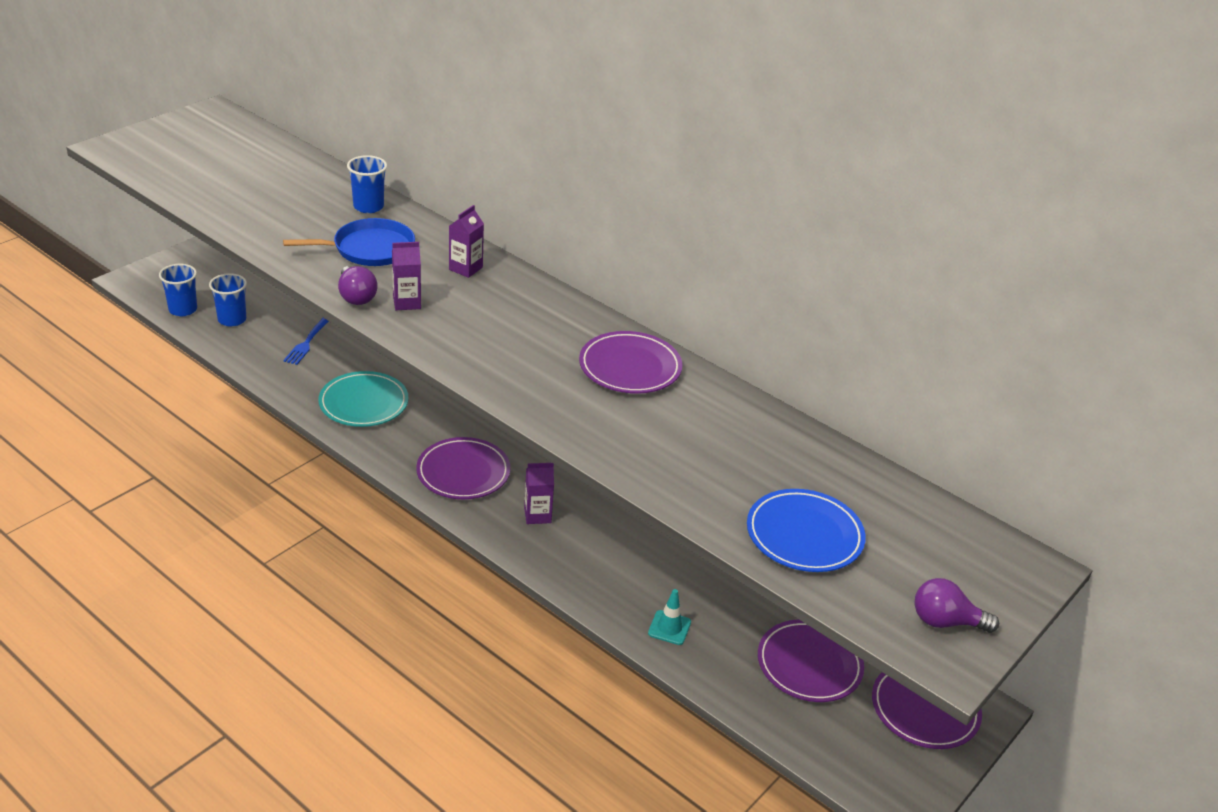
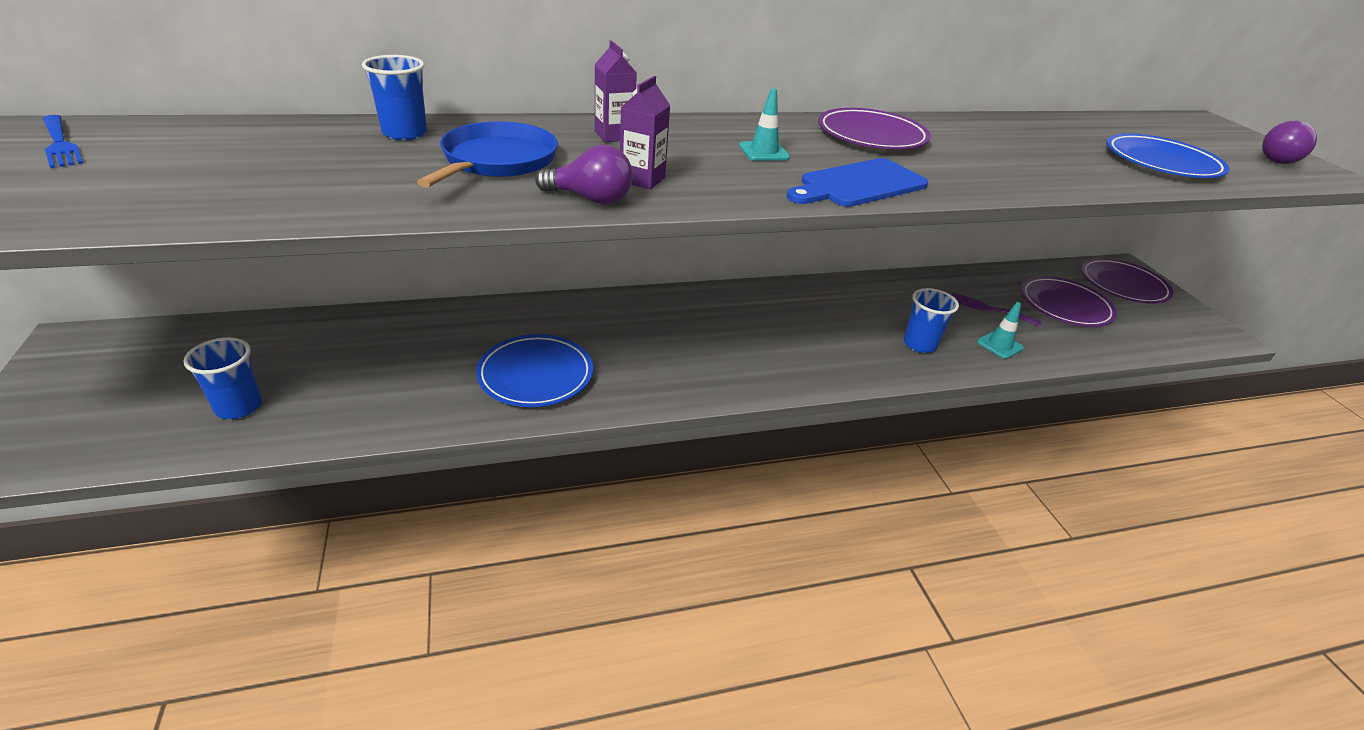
camera: 55 degrees left, 0 degrees up
(183, 309) = (144, 441): blue cup -> blue cup (919, 344)
(306, 343) = (375, 369): blue fork -> blue fork (60, 144)
(363, 403) = (535, 375): turquoise plate -> blue plate
(463, 472) = (714, 361): purple plate -> none
(511, 383) = (859, 185): none -> blue cutting board
(520, 331) = (764, 152): none -> turquoise traffic cone
(537, 515) = (811, 346): purple carton -> none
(732, 610) = (989, 309): none -> purple fork

